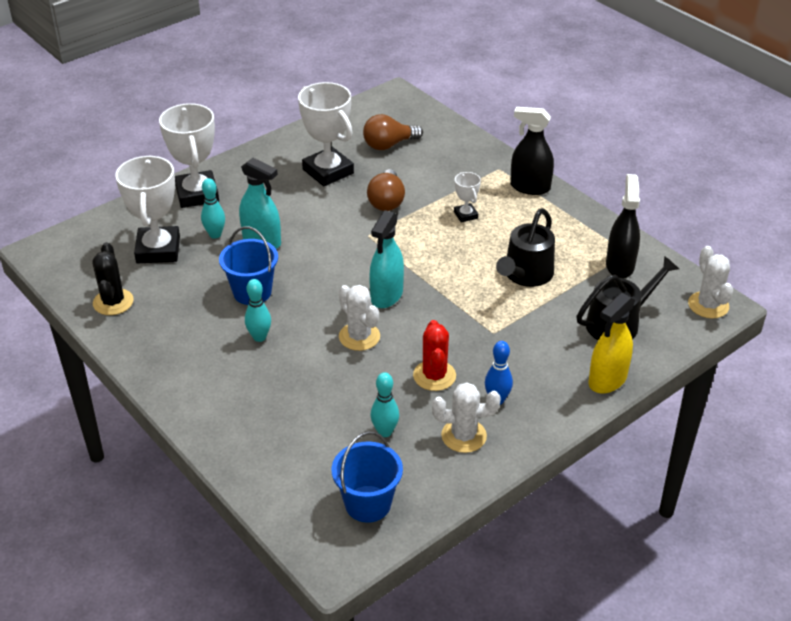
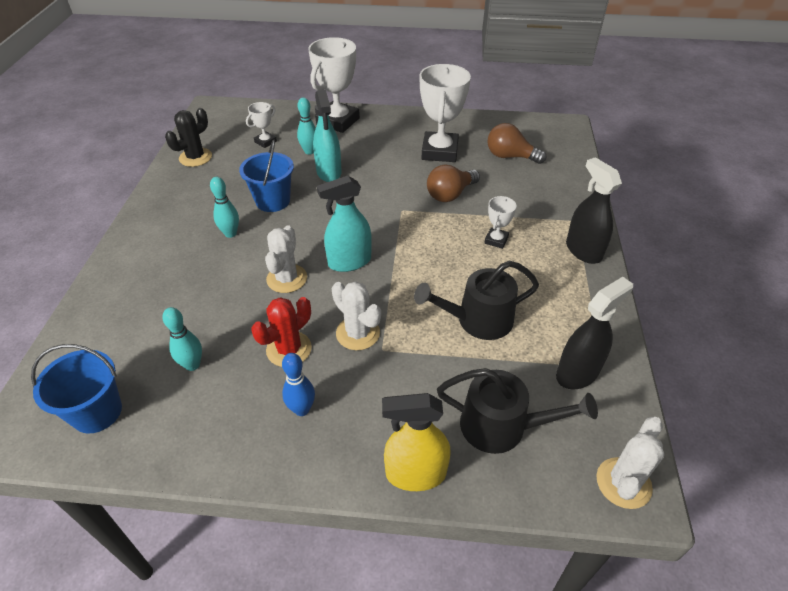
camera: 45 degrees right, 5 degrees up
(158, 250) = (265, 142): white trophy -> white trophy, size x0.48
(463, 436) = (234, 418): white cactus -> white cactus (358, 333)

